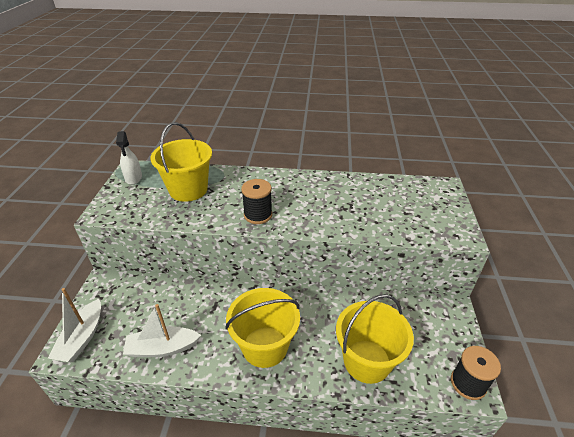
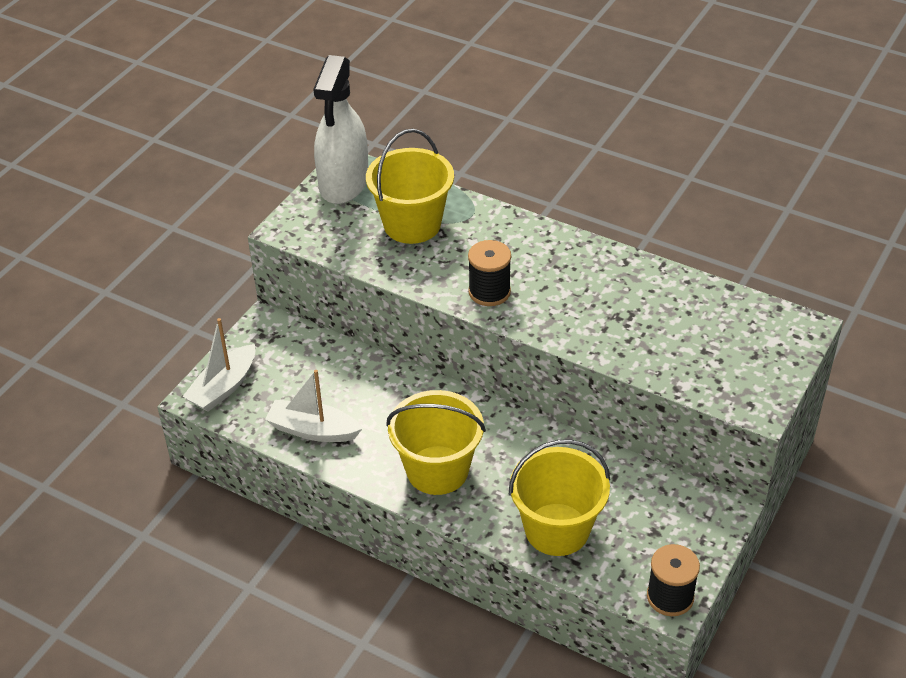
camera: 25 degrees right, 5 degrees up
(133, 178) = (344, 183): white spray bottle -> white spray bottle, size x1.89

